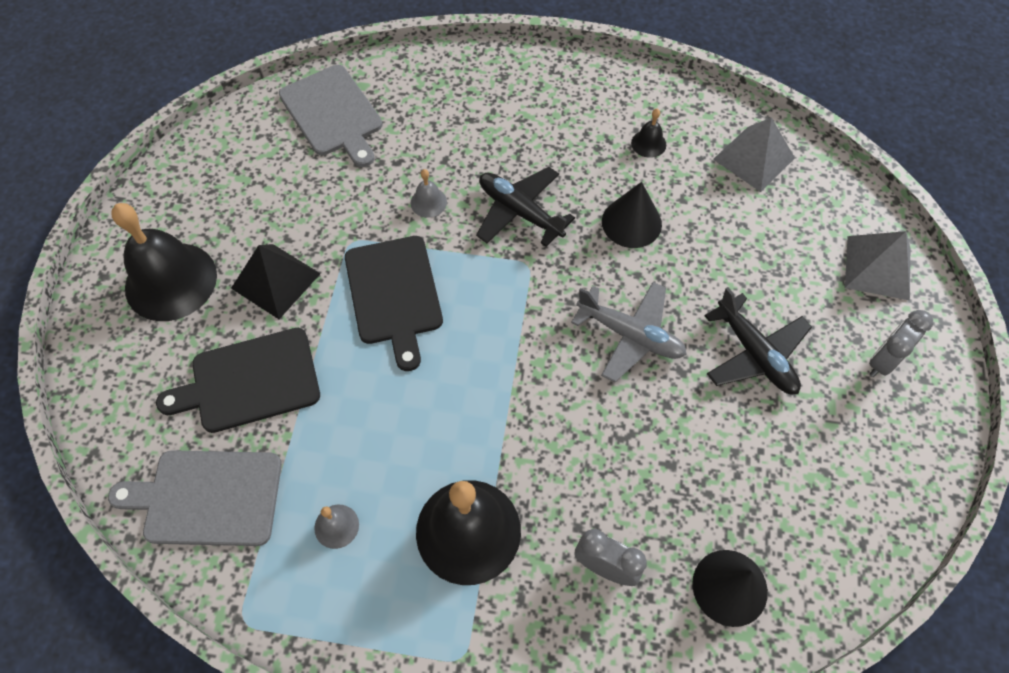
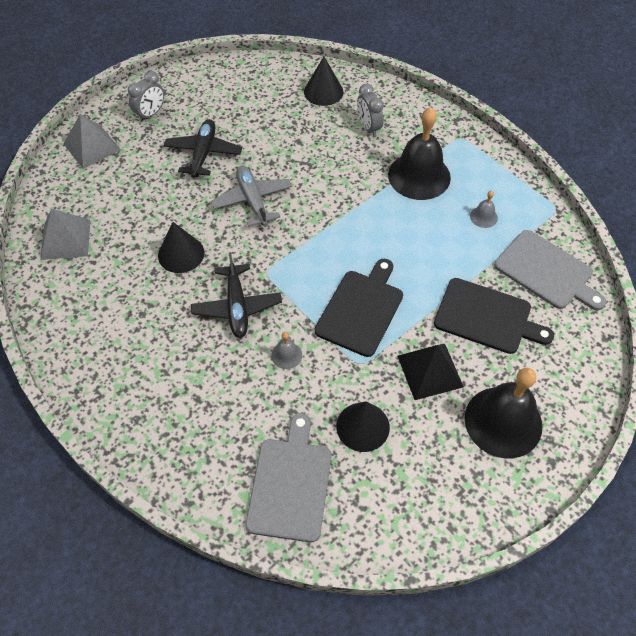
camera: 140 degrees left, 5 degrees down
(305, 191) = (363, 426): none -> black cone
(648, 143) = (109, 293): black bell -> none
(883, 360) = (150, 114): grey clock -> grey clock turned 45 degrees counterclockwise

